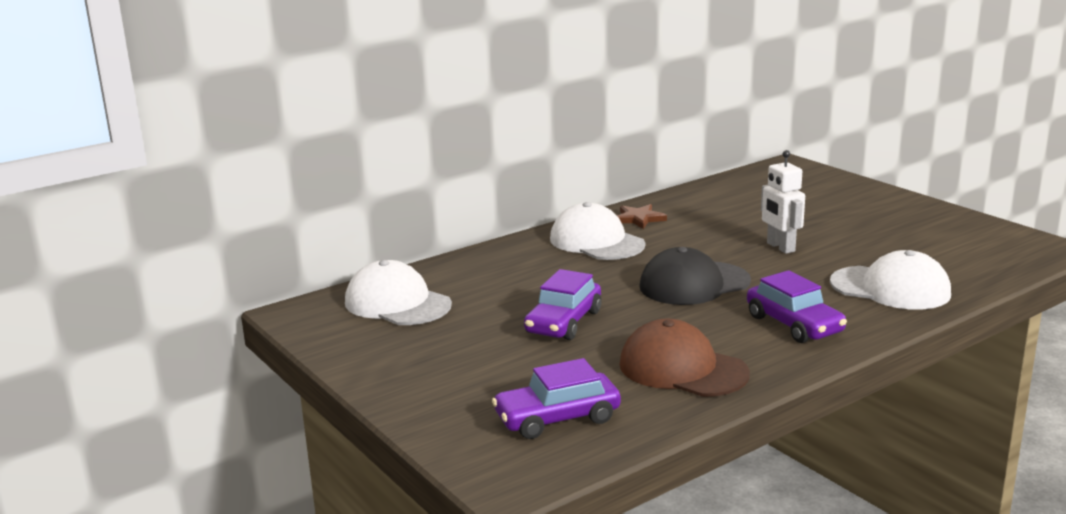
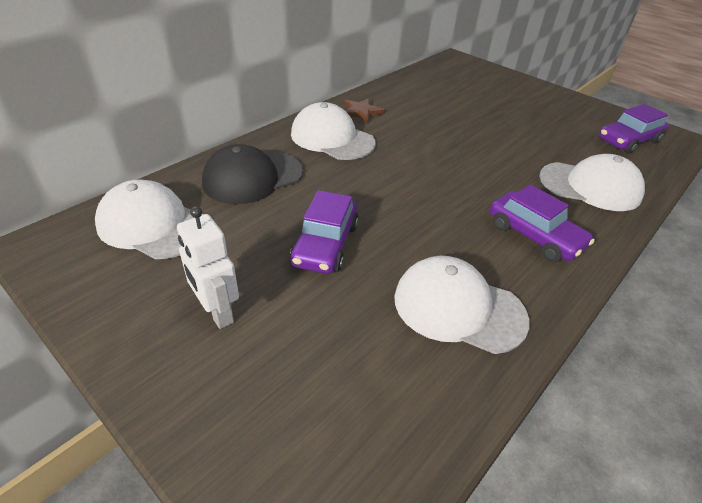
camera: 15 degrees left, 20 degrees up
(557, 418) = (352, 409): purple car -> purple car (628, 141)
(682, 369) = (458, 308): brown cap -> white cap
(694, 284) = (430, 187): black cap -> black cap (252, 177)
(780, 247) = (484, 141): white robot -> white robot (217, 312)

